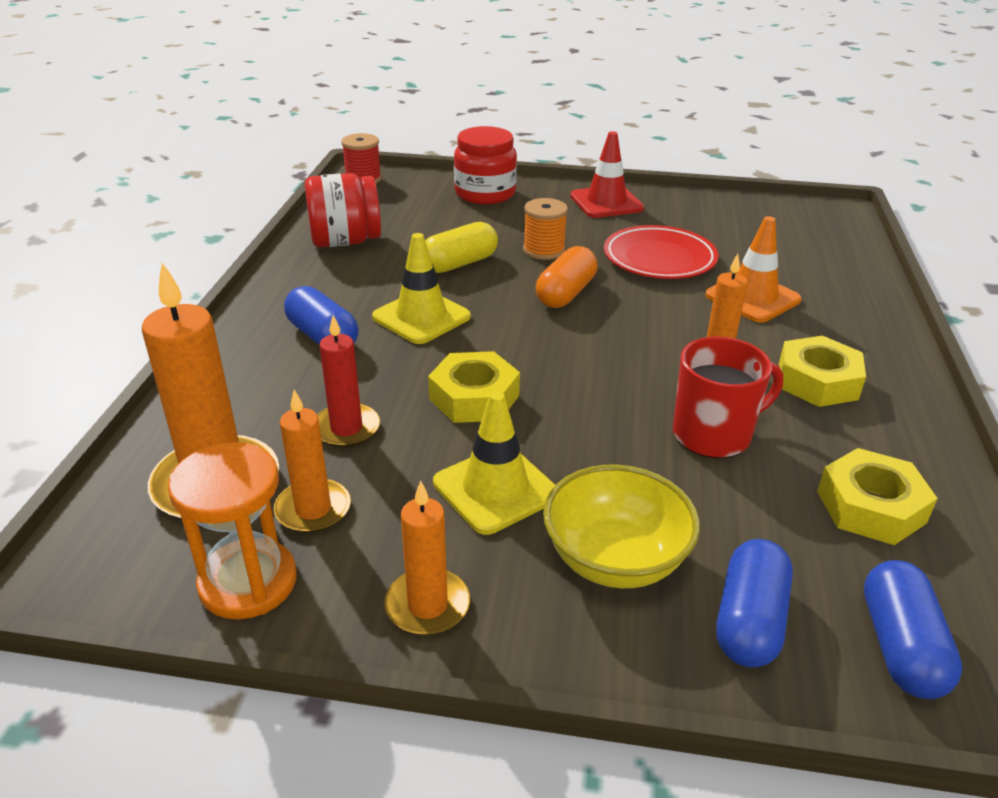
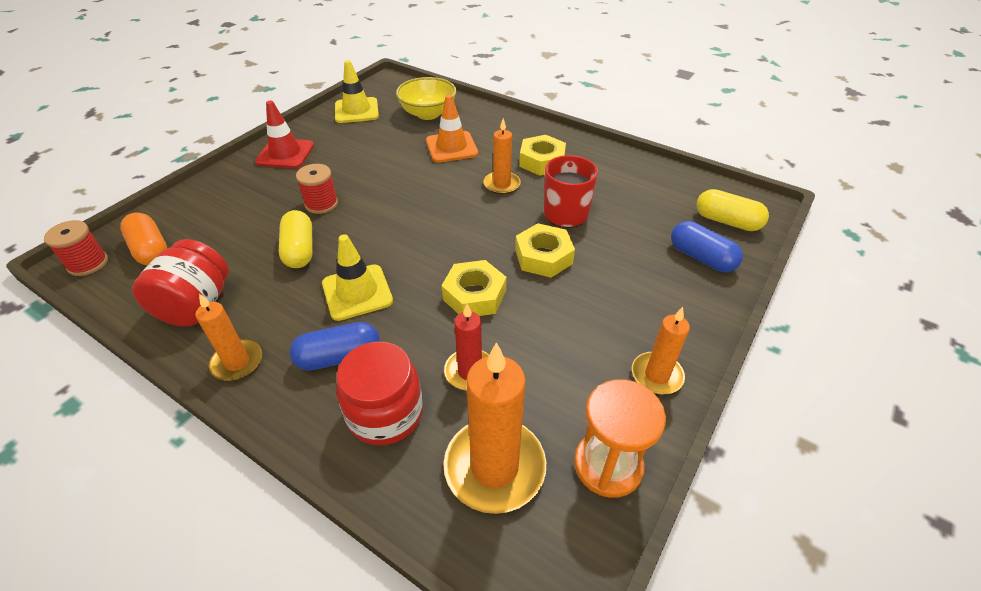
camera: 65 degrees left, 10 degrees up
(313, 509) = (549, 412): orange candle -> orange candle (237, 362)
(485, 194) = (205, 203): red jar -> red jar (385, 413)
(495, 489) = (570, 314): yellow traffic cone -> yellow traffic cone (356, 111)
(544, 250) = (321, 204): orange spool -> red spool
(566, 293) = (386, 214): orange capsule -> orange capsule (150, 250)
(615, 559) = (646, 286): yellow bowl -> yellow bowl (428, 114)
(659, 259) = (379, 161): red plate -> none
(870, 506) = (641, 189): yellow nut -> yellow nut (543, 256)
(900, 646) = (727, 221): blue capsule -> yellow capsule

